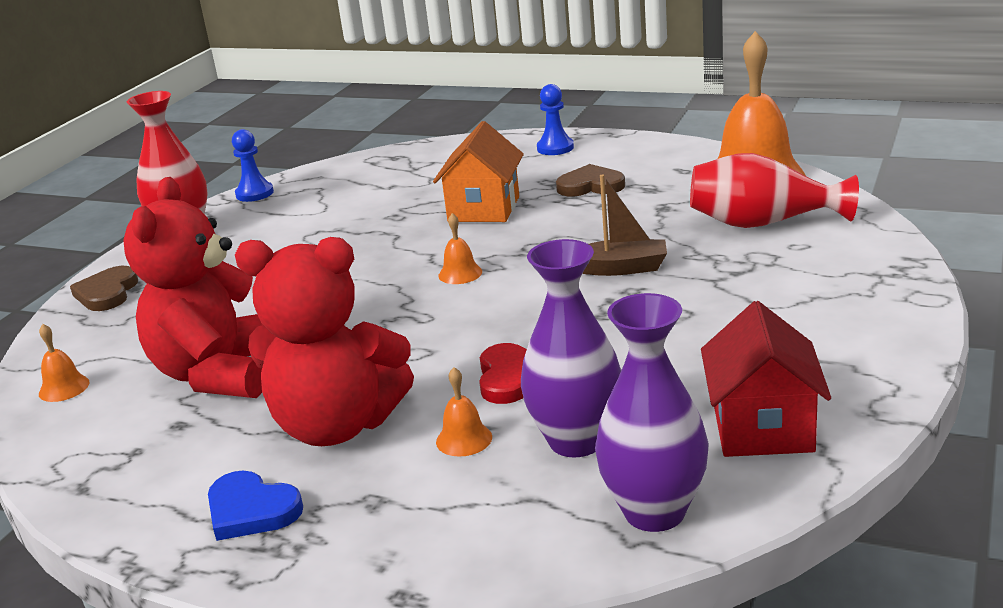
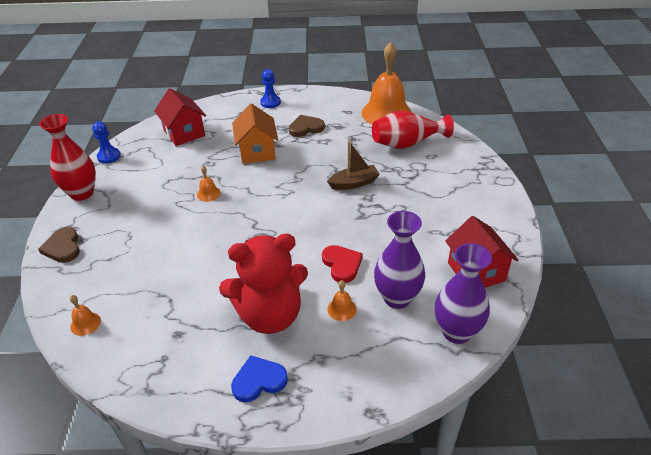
camera: 25 degrees left, 15 degrees up
(219, 374) = (177, 294): red teddy bear -> none
(251, 510) = (259, 381): blue heart -> blue heart turned 150 degrees clockwise
(386, 175) = (184, 133): none -> red house
(460, 273) = (272, 199): orange bell -> orange bell (208, 193)

